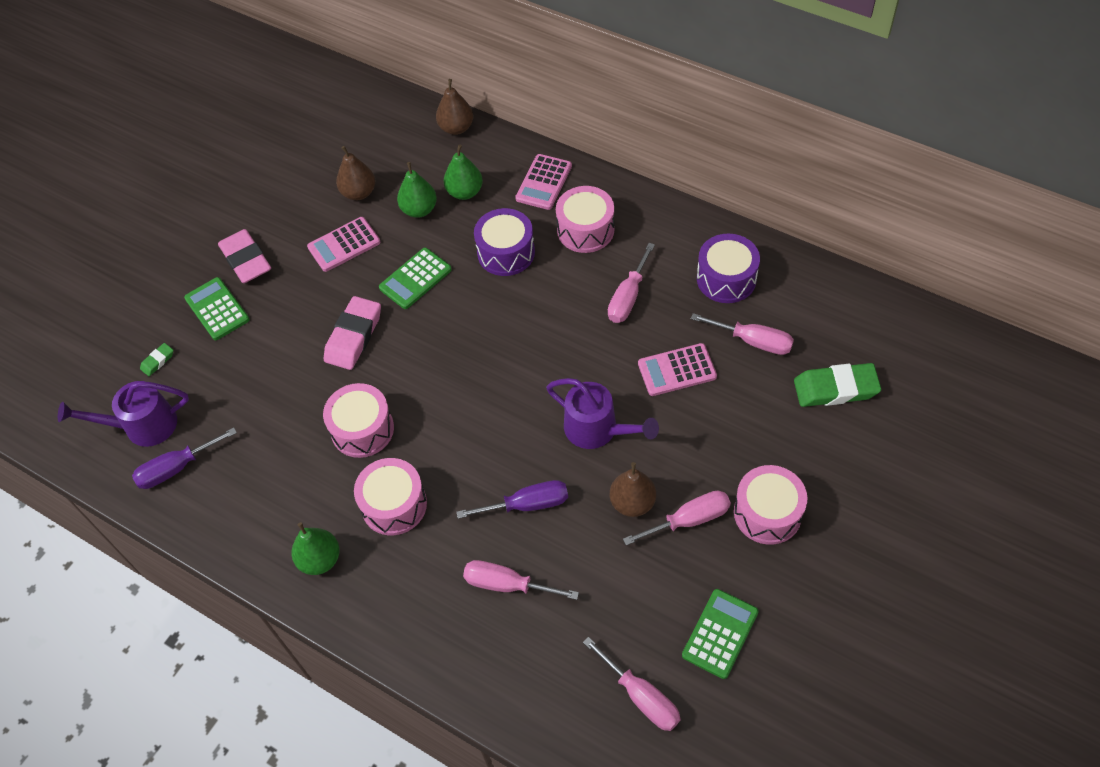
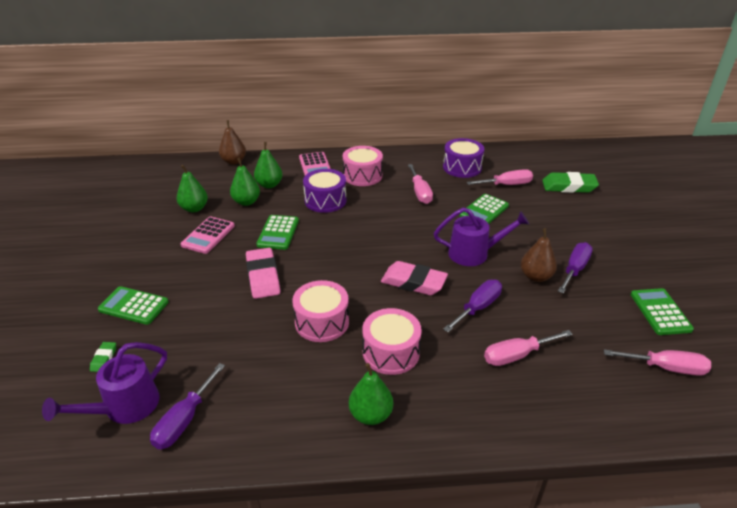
camera: 40 degrees left, 20 degrees down
(246, 260) = (135, 270): pink eraser -> pink eraser (413, 282)
(359, 193) = (194, 208): brown pear -> green pear
(677, 370) = (484, 211): pink calculator -> green calculator
(689, 520) = (575, 269): pink screwdriver -> purple screwdriver
(767, 513) = (607, 247): pink drum -> none
(835, 389) = (569, 186): green eraser -> green eraser turned 45 degrees clockwise

